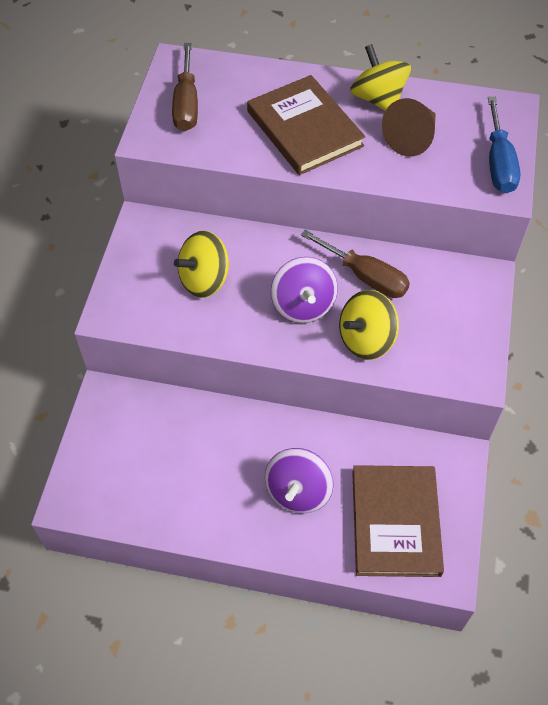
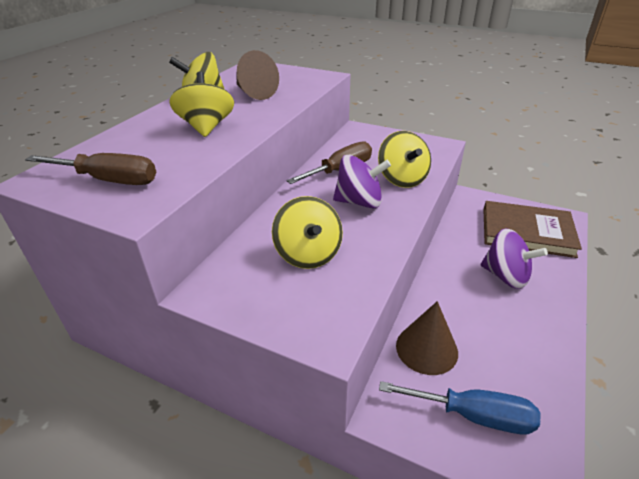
camera: 75 degrees left, 20 degrees down
(176, 418) = (426, 348): none -> brown cone
(305, 128) = (206, 127): brown book -> yellow spinning top
(498, 163) = (298, 74): blue screwdriver -> blue screwdriver (473, 415)

